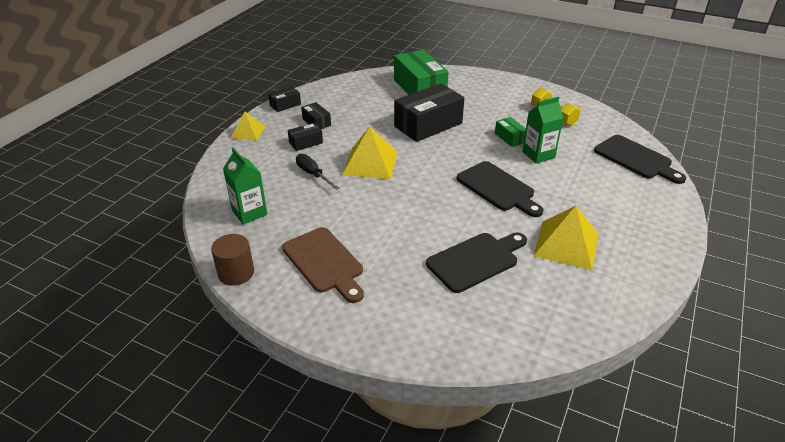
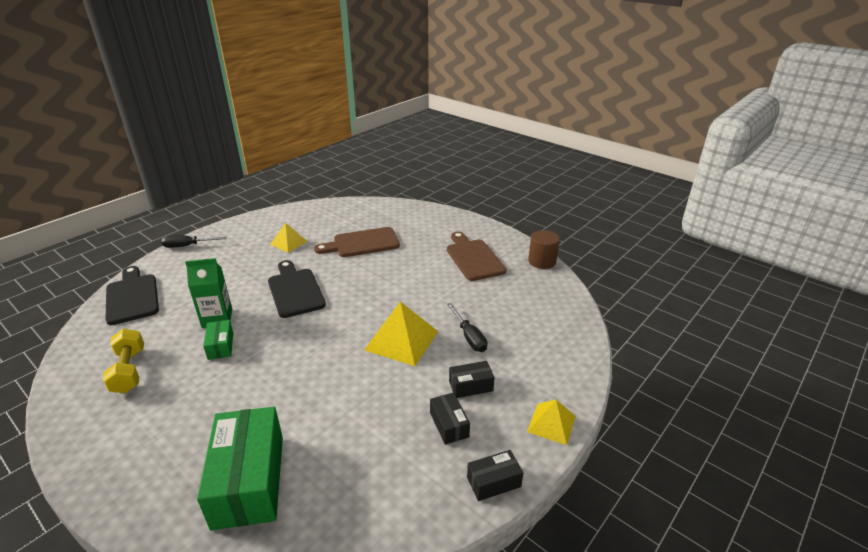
camera: 165 degrees left, 5 degrees down
(249, 213) = (536, 305): green carton -> none
(428, 125) = (298, 387): black box -> none
(475, 260) = (362, 243): black cutting board -> brown cutting board
(566, 244) = (288, 243): yellow pyramid -> yellow pyramid, size x0.60
(674, 218) = (188, 246): none -> black screwdriver

